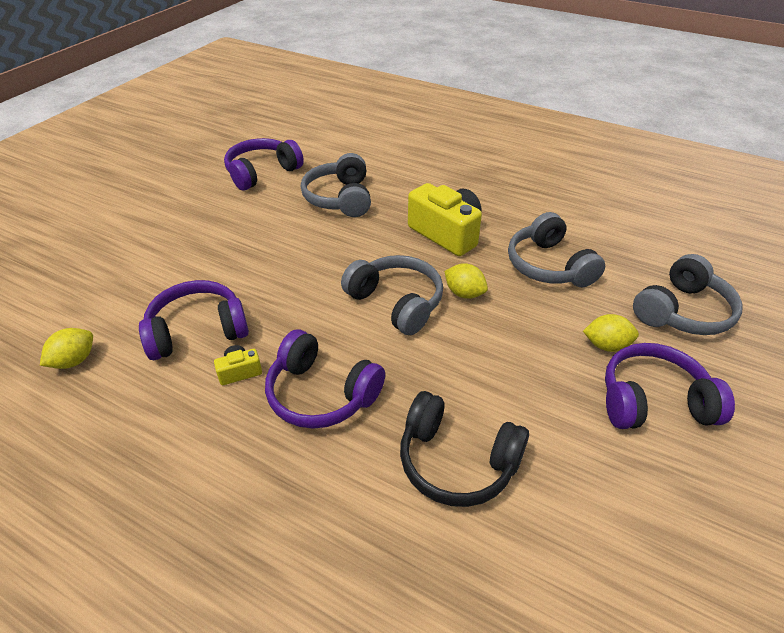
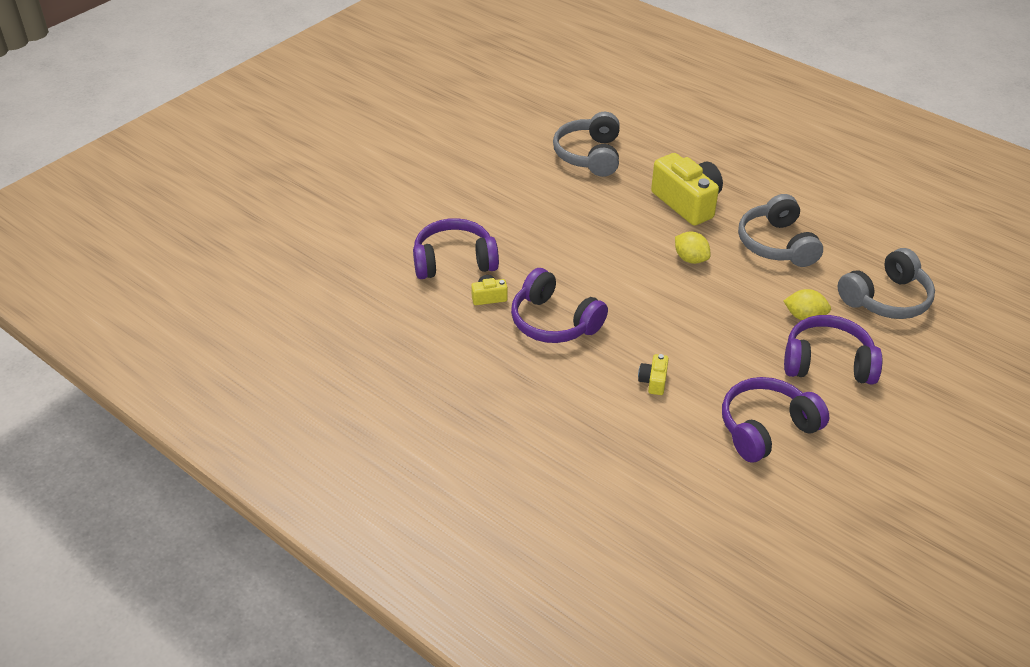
camera: 10 degrees right, 0 degrees up
(74, 361) = (355, 272): yellow lemon -> none
(262, 172) = (515, 119): purple headphones -> purple headphones (766, 428)
(396, 302) = (627, 259): grey headphones -> none
(457, 462) = (653, 381): black headphones -> yellow camera

